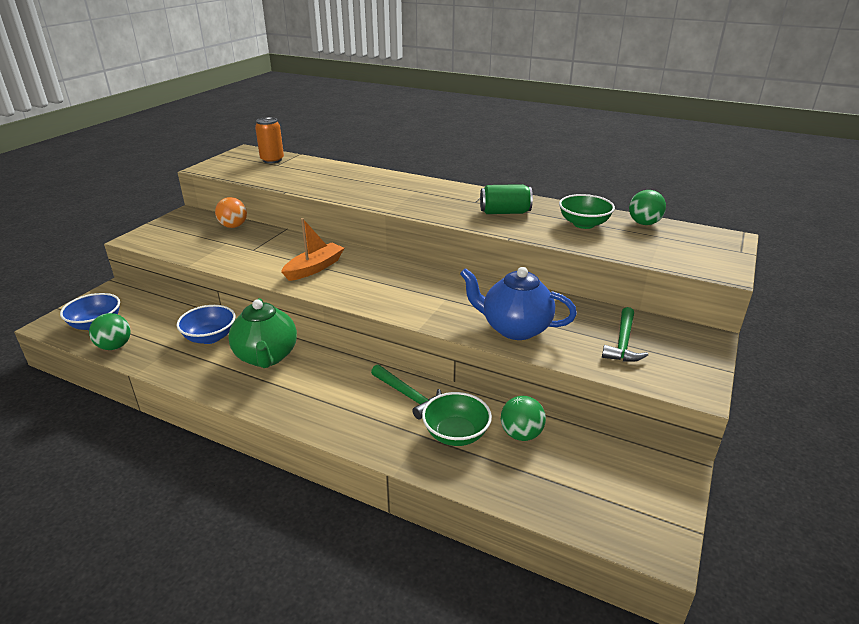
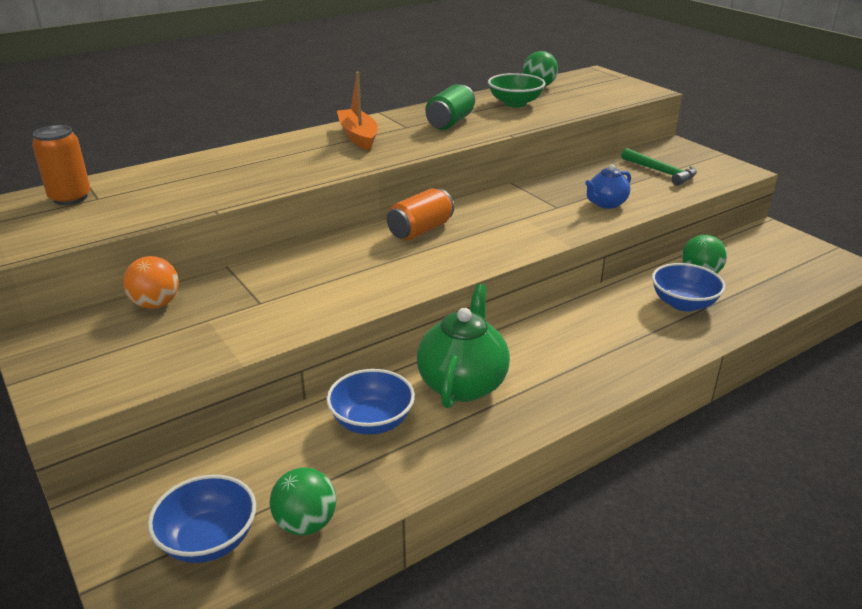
camera: 60 degrees left, 0 degrees up
(266, 357) = (463, 383): green teapot -> green teapot turned 90 degrees counterclockwise
(314, 268) = (371, 271): orange boat -> orange boat (358, 136)
(385, 267) = (420, 230): none -> orange can
(408, 396) = (609, 311): green hammer -> none
(456, 434) = (683, 303): green bowl -> blue bowl
(514, 328) = (606, 204): blue teapot -> blue teapot, size x0.57

